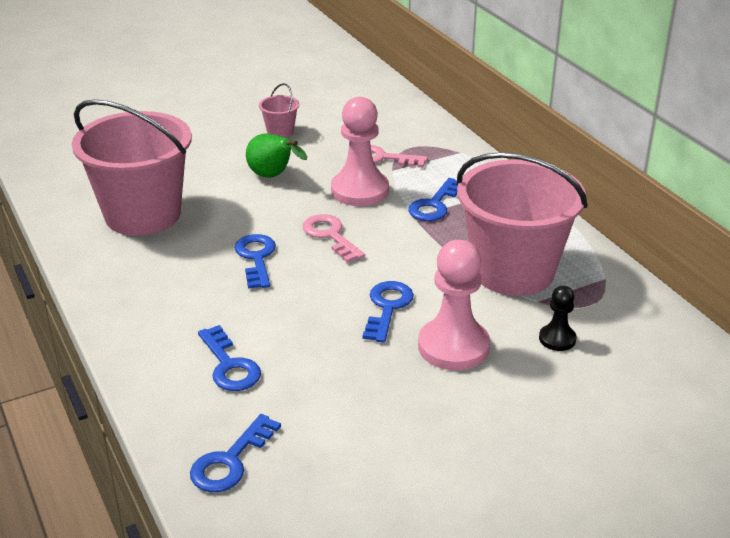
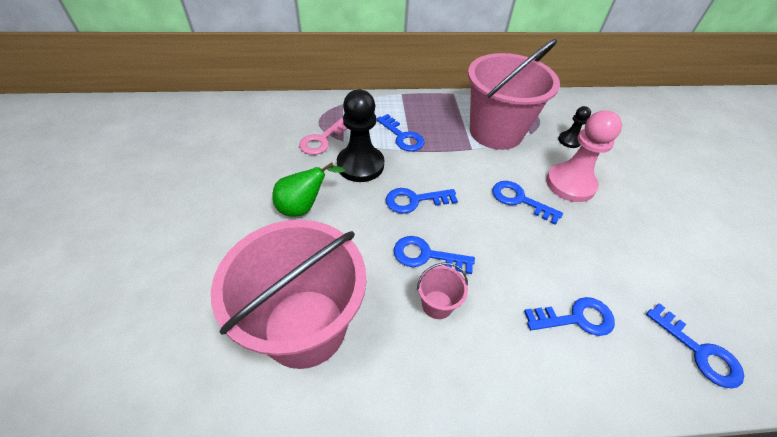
camera: 70 degrees left, 15 degrees up
(280, 132) = (232, 181): pink bucket -> pink bucket (437, 304)
(330, 236) = (415, 200): pink key -> blue key
(359, 190) = (360, 165): pink pawn -> black pawn

